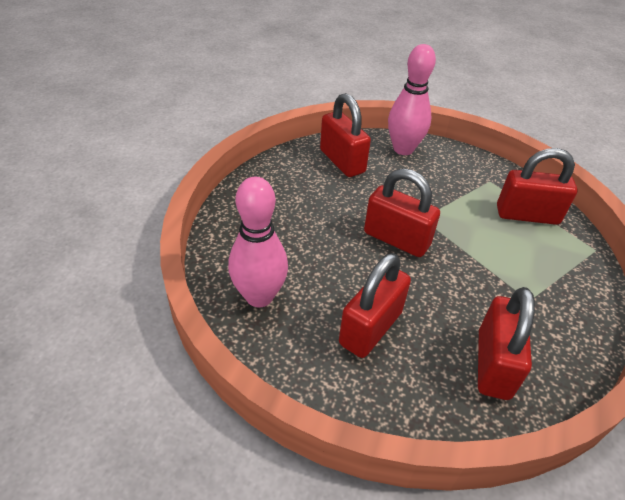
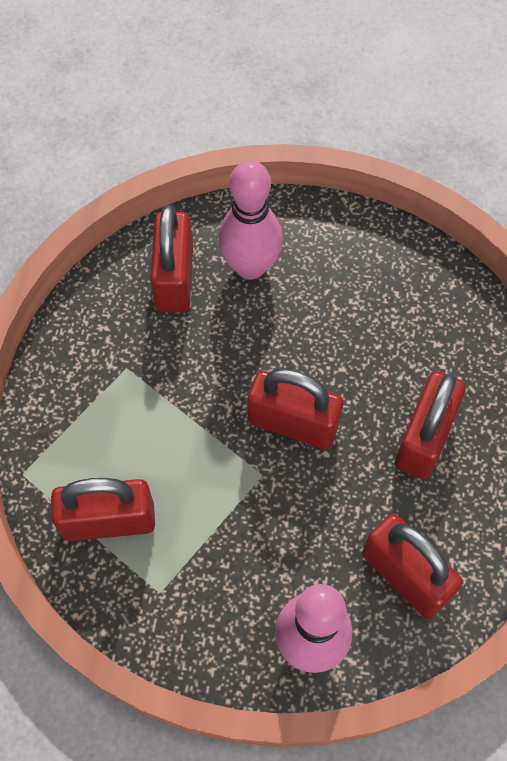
camera: 170 degrees right, 20 degrees up
(259, 296) = (430, 299): pink bowling pin -> pink bowling pin (250, 266)
(370, 328) = (302, 289): red padlock -> red padlock (424, 438)

